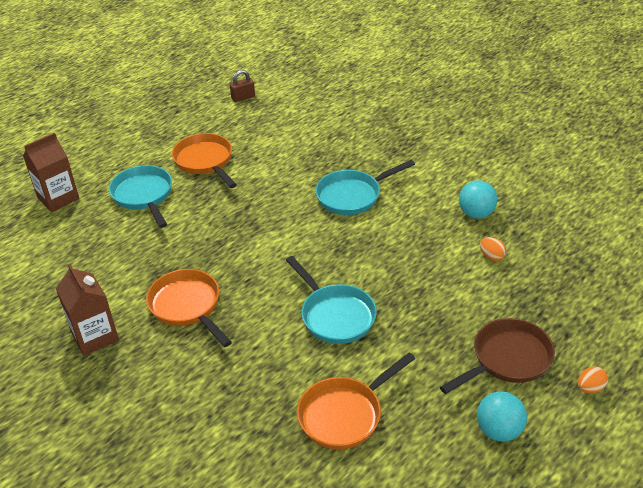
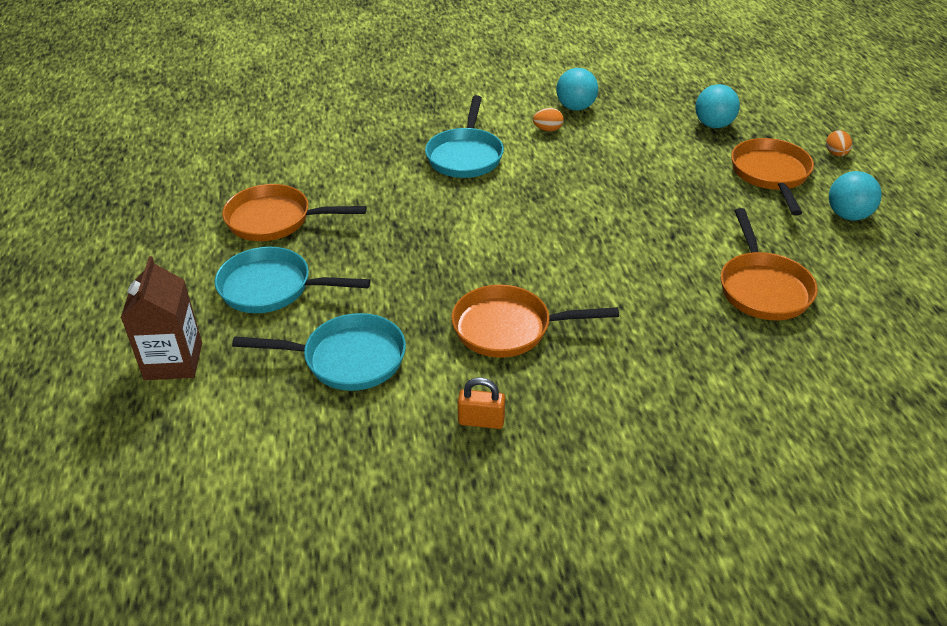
camera: 55 degrees left, 0 degrees up
(95, 336) = (481, 421): brown carton -> orange padlock
(243, 97) = (199, 150): brown padlock -> none
(335, 315) = (626, 238): turquoise pan -> turquoise pan (347, 359)
(491, 256) = (639, 125): orange egg -> orange egg (547, 129)
(507, 359) = (771, 174): brown pan -> orange pan
(544, 295) = (713, 125): none -> turquoise ball

